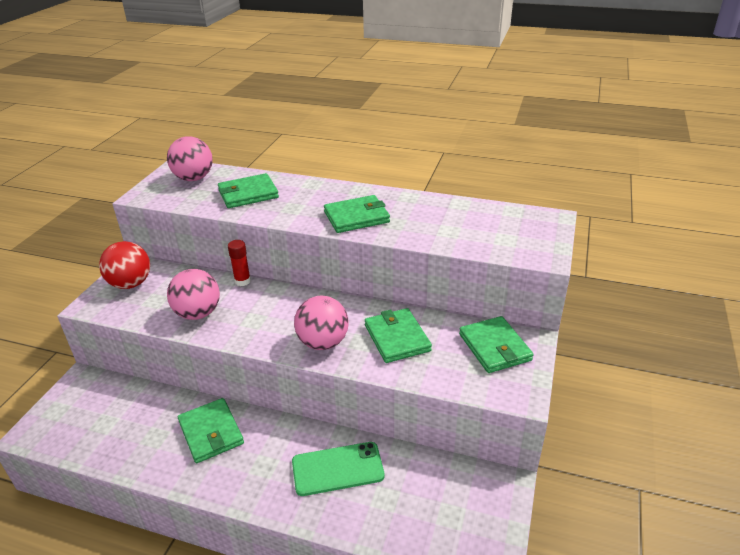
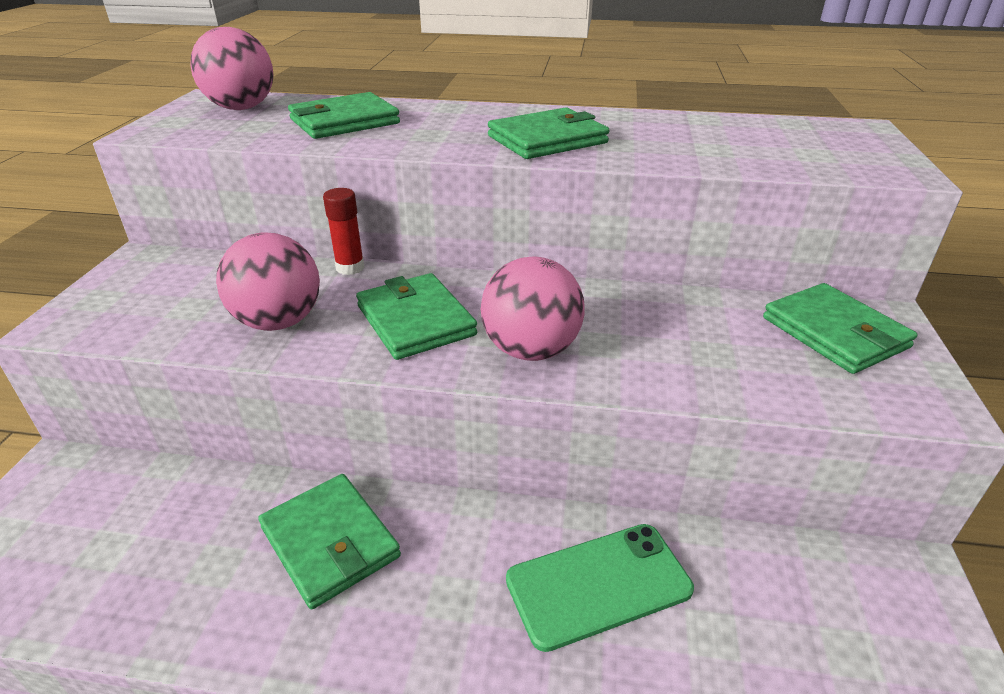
camera: 10 degrees left, 0 degrees up
(130, 284) = (140, 285): red ball -> none
(397, 338) = (659, 332): green wallet -> green wallet (415, 320)

